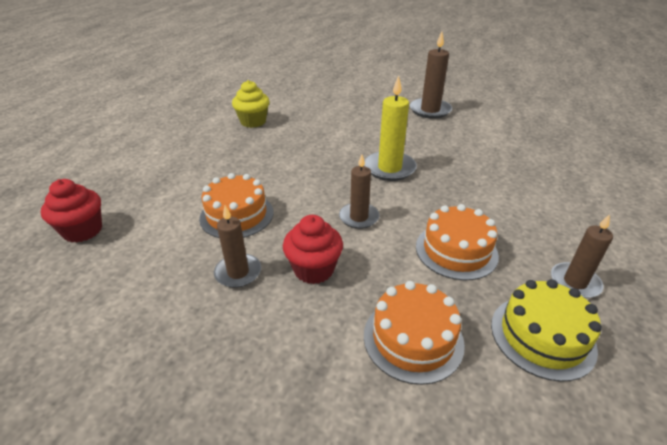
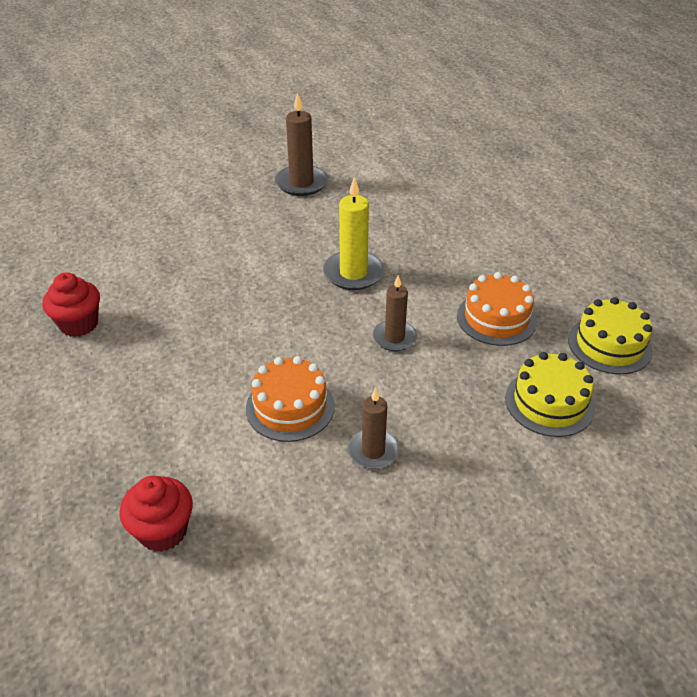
camera: 45 degrees left, 5 degrees up
(253, 122) = (133, 298): yellow cupcake -> none
(314, 269) = (424, 405): red cupcake -> red cupcake (79, 324)
(413, 339) = (549, 402): orange cake -> yellow cake
(574, 282) = (587, 293): brown candle -> none

